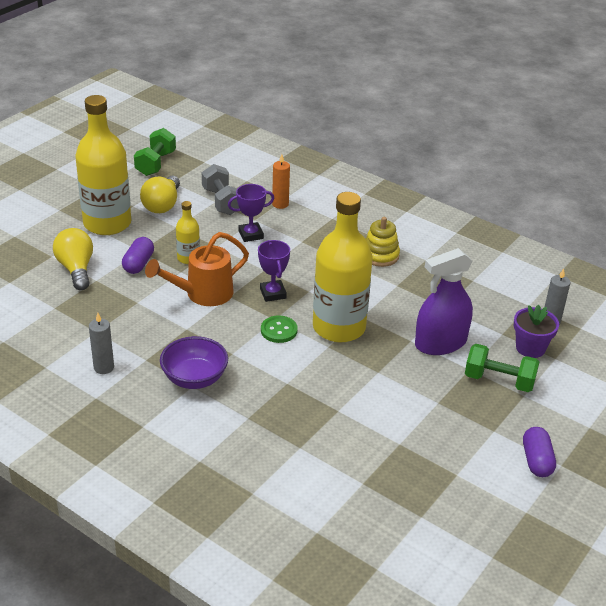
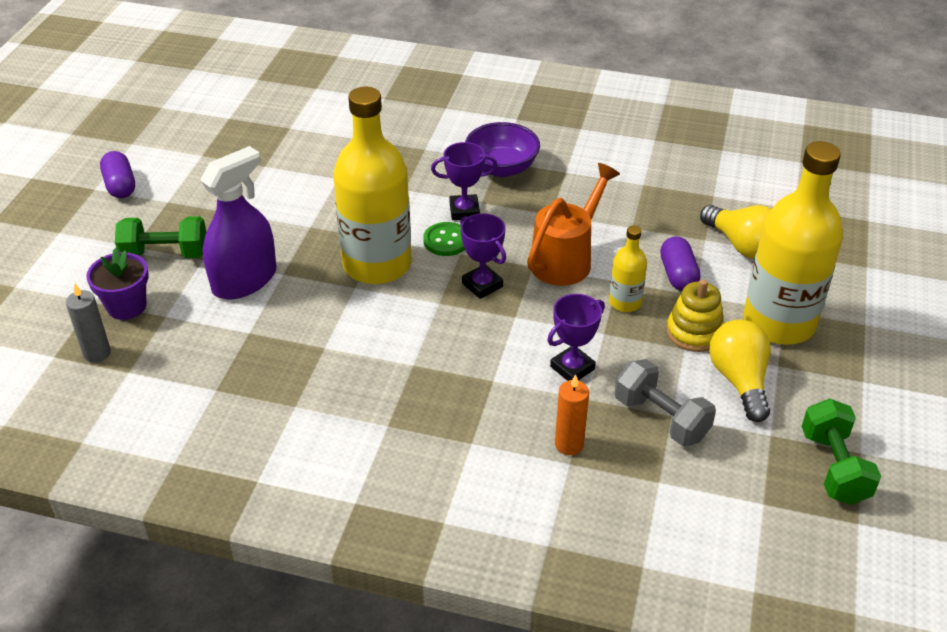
camera: 160 degrees right, 5 degrees up
(104, 367) = (599, 153): grey candle -> none
(250, 350) = (464, 211): none -> purple trophy
(380, 255) = (366, 391): yellow stacking toy -> yellow stacking toy (694, 332)

